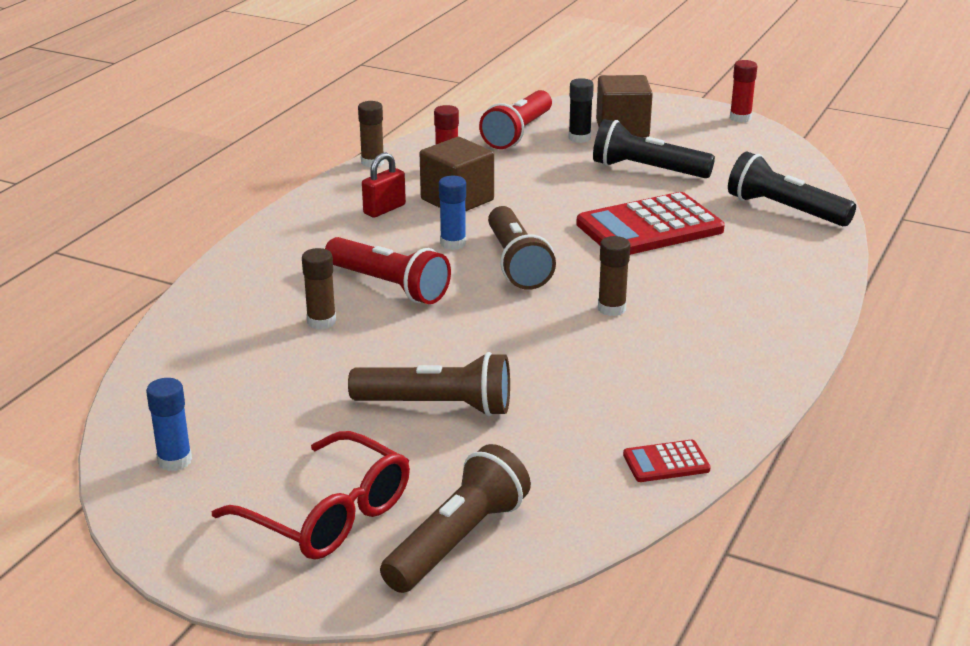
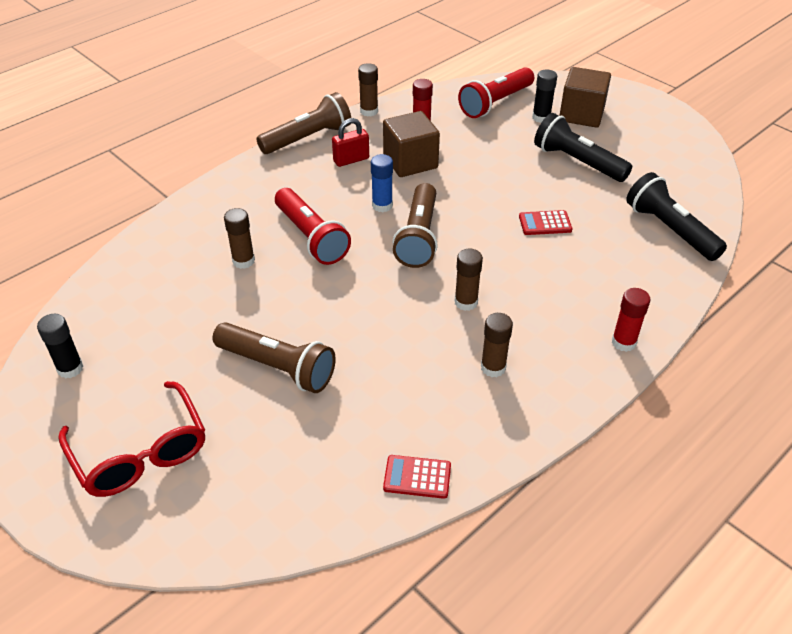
camera: 20 degrees right, 15 degrees up
(175, 461) = (70, 368): blue glue stick -> black glue stick
(457, 540) = (215, 508): brown flashlight -> brown flashlight (308, 138)
(649, 227) = (545, 223): red calculator -> red calculator, size x0.45
(681, 356) = (493, 367): none -> brown glue stick
(740, 118) = (687, 122): red glue stick -> red glue stick (623, 342)

